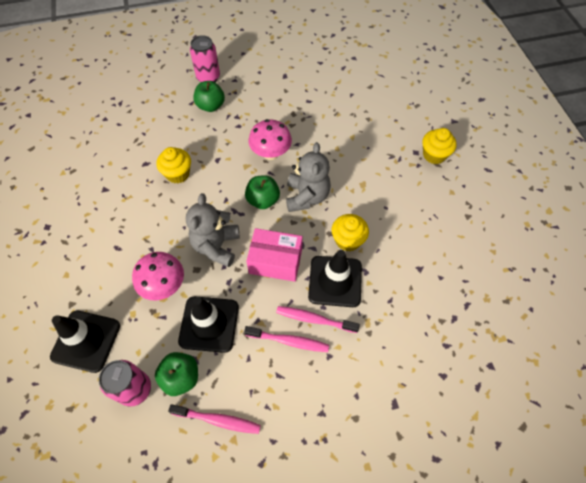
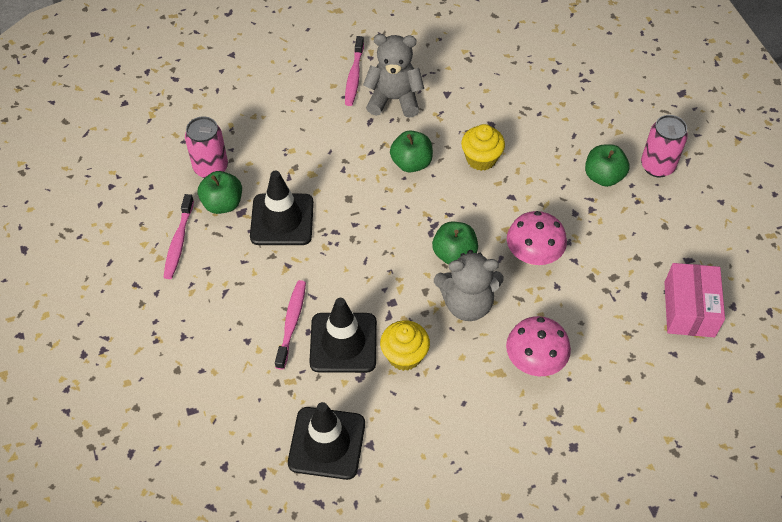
camera: 85 degrees right, 5 degrees down
(86, 341) = (260, 118): black traffic cone -> black traffic cone (327, 443)
(164, 286) = (325, 172): pink mushroom -> pink mushroom (534, 362)
(170, 220) = (411, 163): none -> green apple
(216, 246) = (381, 213): grey teddy bear -> grey teddy bear (394, 99)
(275, 261) = (366, 276): pink box -> pink box (689, 309)
(289, 341) = (264, 299): pink toothbrush -> pink toothbrush (354, 76)
(434, 155) = (572, 474): yellow cupcake -> none

